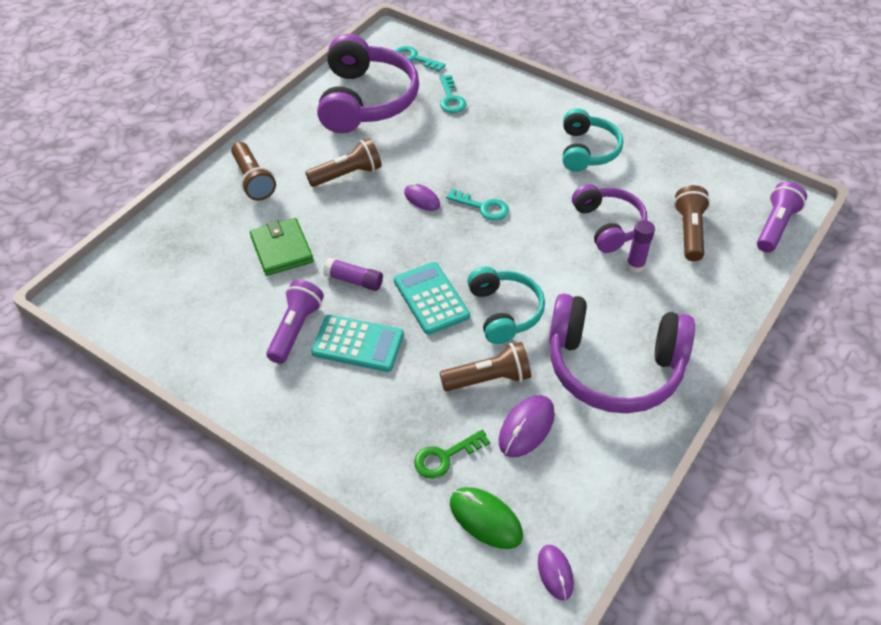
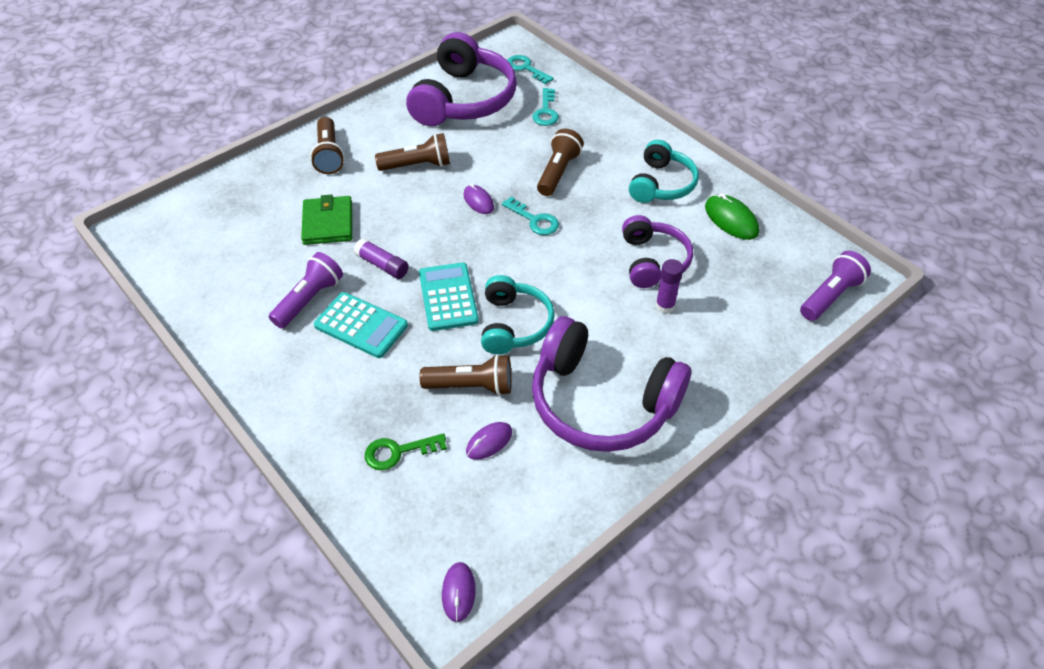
camera: 15 degrees right, 0 degrees up
(485, 519) = (412, 522): green mouse -> green mouse (731, 219)
(526, 427) = (489, 442): purple mouse -> purple mouse, size x0.66
(689, 232) = (735, 284): brown flashlight -> brown flashlight (558, 172)

